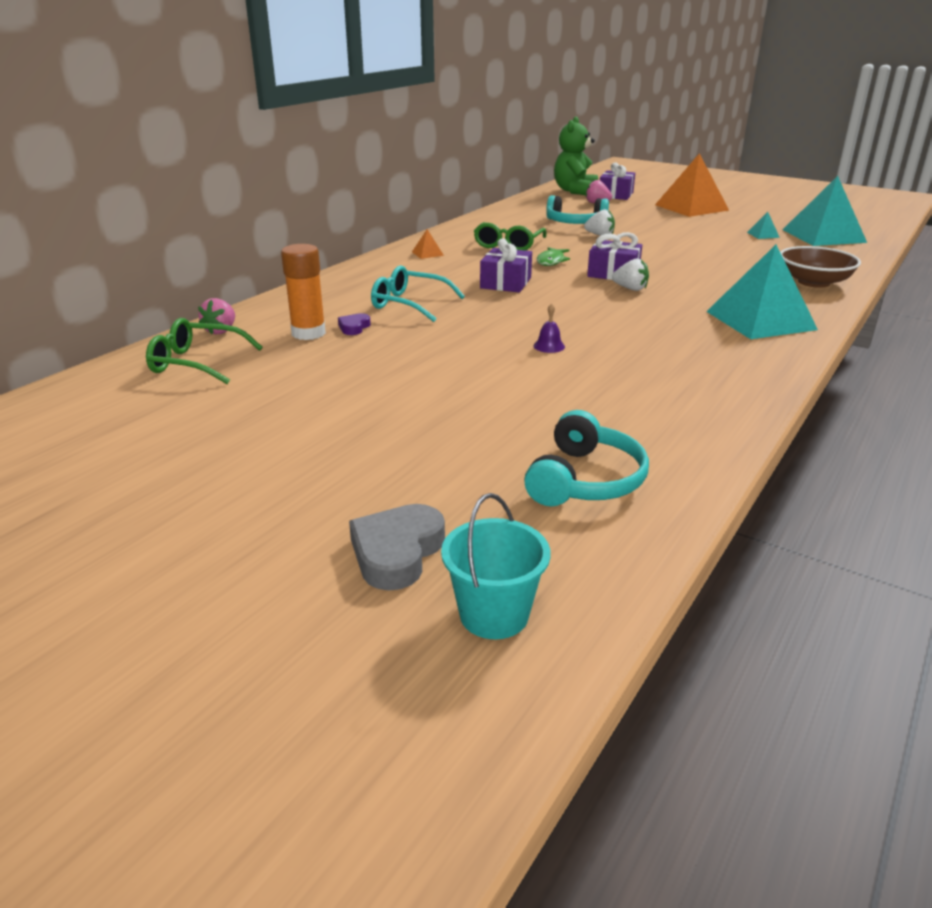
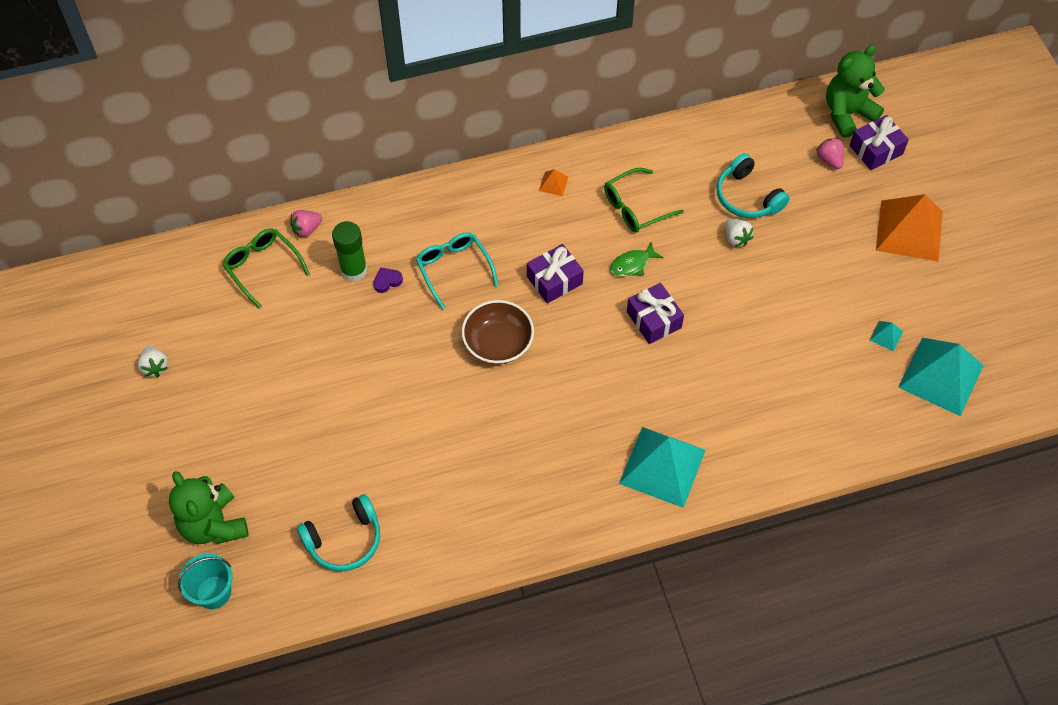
camera: 40 degrees right, 30 degrees up
(308, 333) = (354, 270): orange glue stick -> green glue stick
(397, 552) = (213, 525): grey heart -> green teddy bear
(549, 346) = (479, 395): purple bell -> none
(630, 289) = (633, 354): white strawberry -> white strawberry (155, 367)
(813, 282) = (791, 445): brown bowl -> brown bowl (498, 343)

